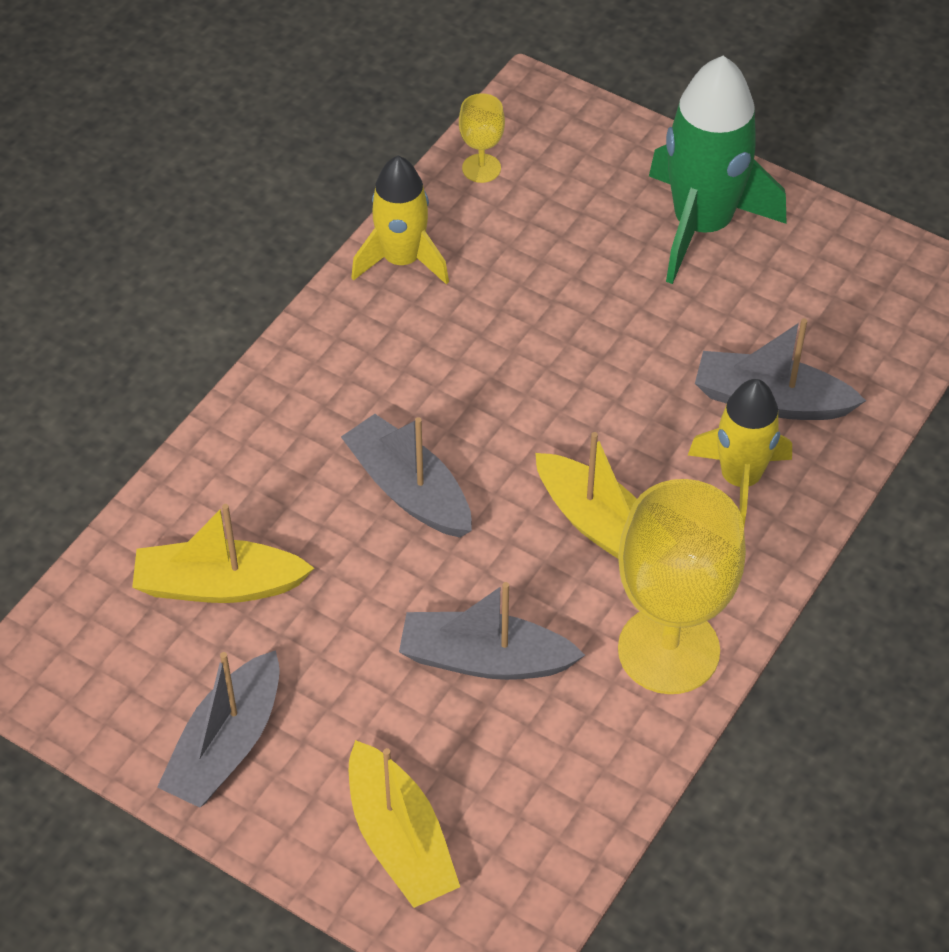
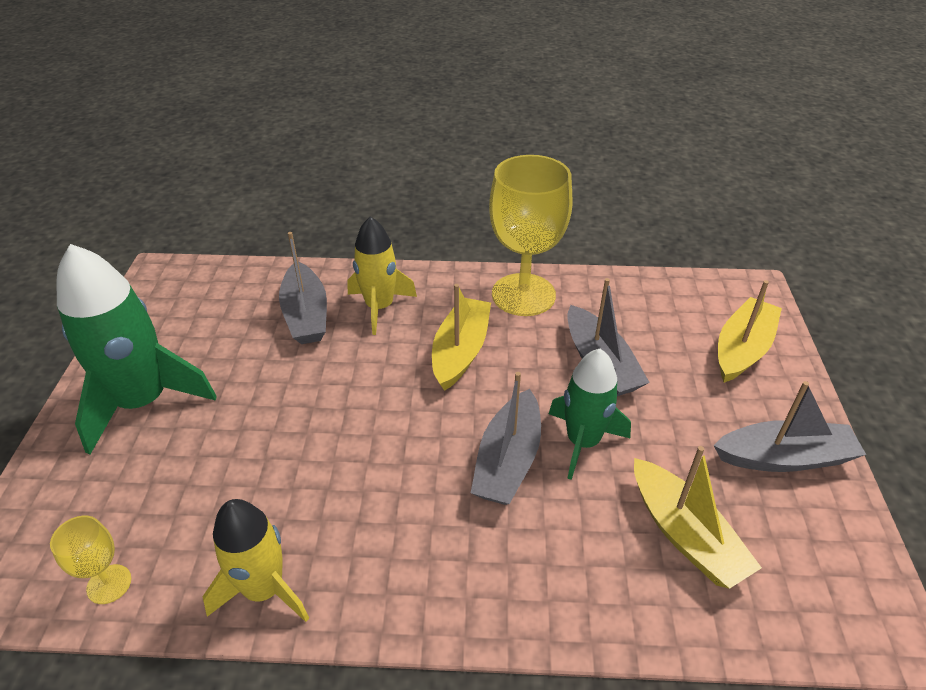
camera: 120 degrees left, 10 degrees down
(384, 568) = (582, 442): none -> green rocket

